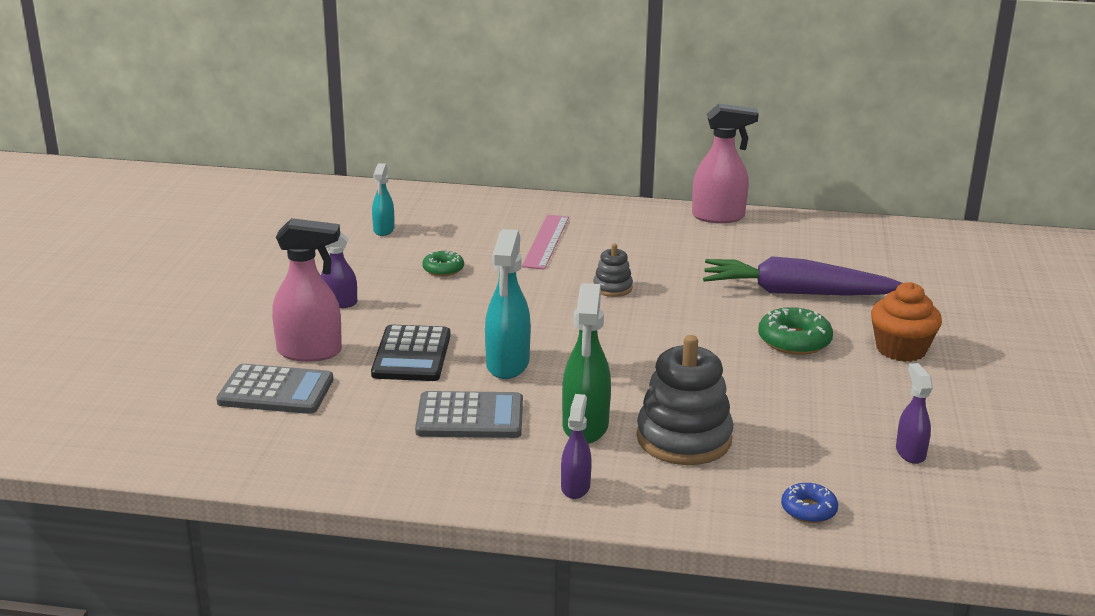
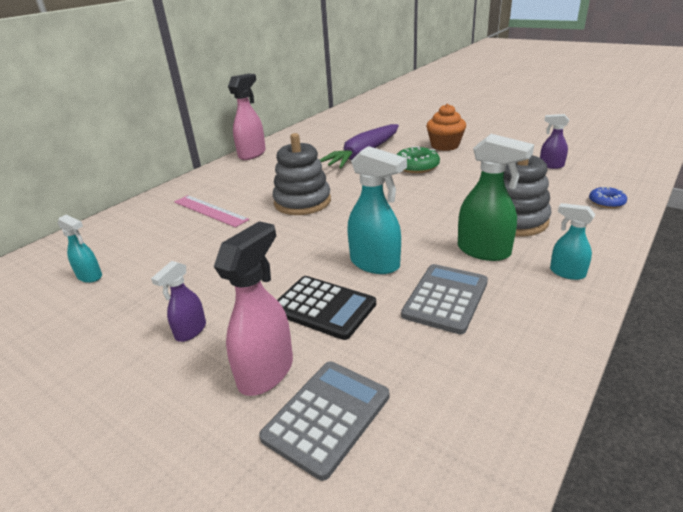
camera: 60 degrees left, 5 degrees up
(443, 269) = (196, 261): green donut -> none
(575, 487) = (566, 273): purple spray bottle -> turquoise spray bottle
(612, 288) = (302, 202): grey stacking toy -> grey stacking toy, size x1.98

